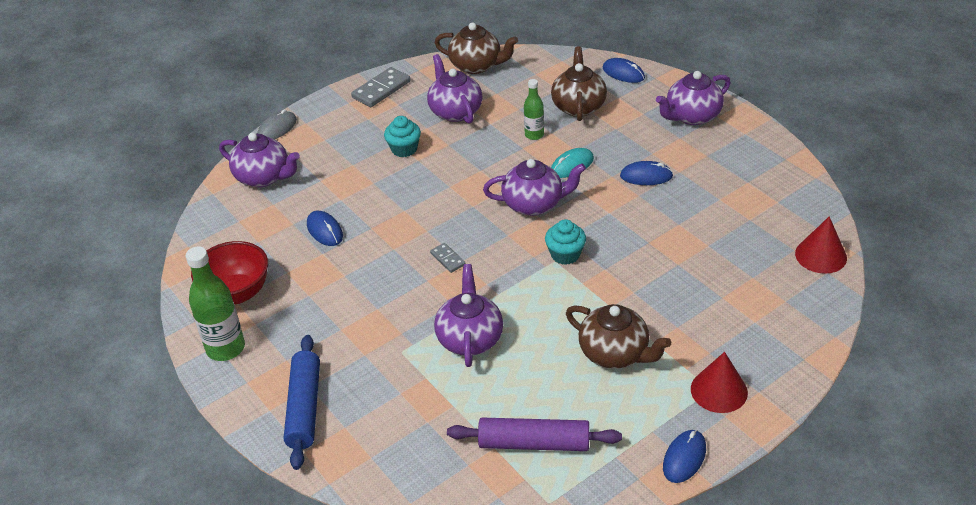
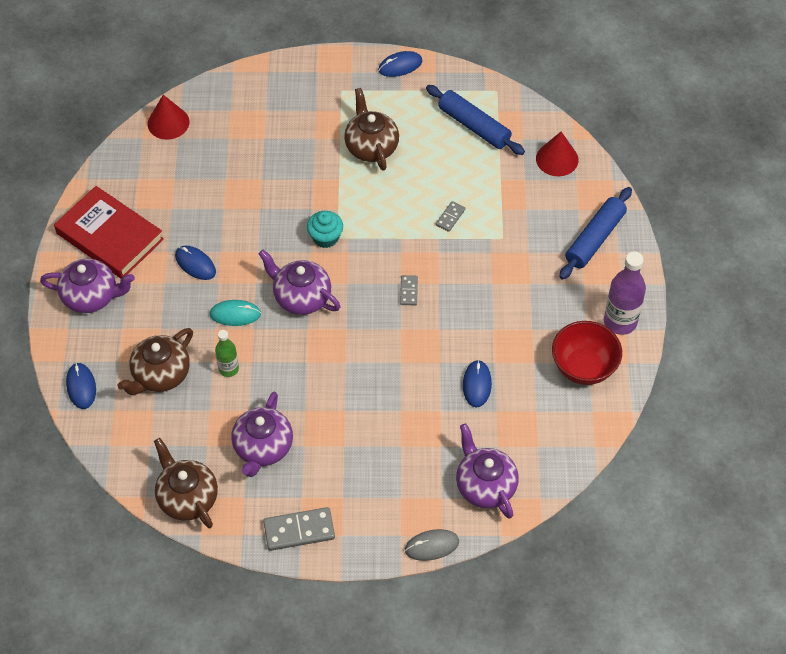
camera: 145 degrees left, 15 degrees up
(225, 348) = (620, 321): green bottle -> purple bottle
(404, 149) = (345, 432): turquoise cupcake -> none
(470, 338) = (450, 217): purple teapot -> grey domino
(534, 443) = (474, 126): purple rolling pin -> blue rolling pin
(719, 390) = (338, 86): red cone -> red cone (557, 159)
(736, 154) = (110, 236): none -> red book

